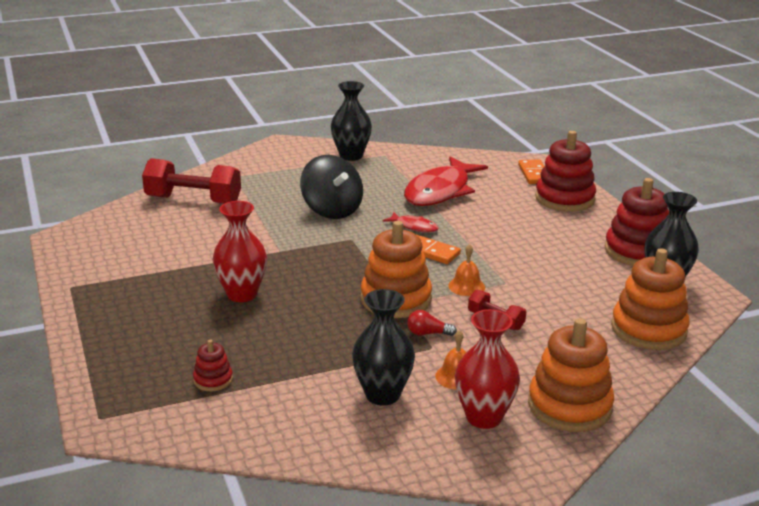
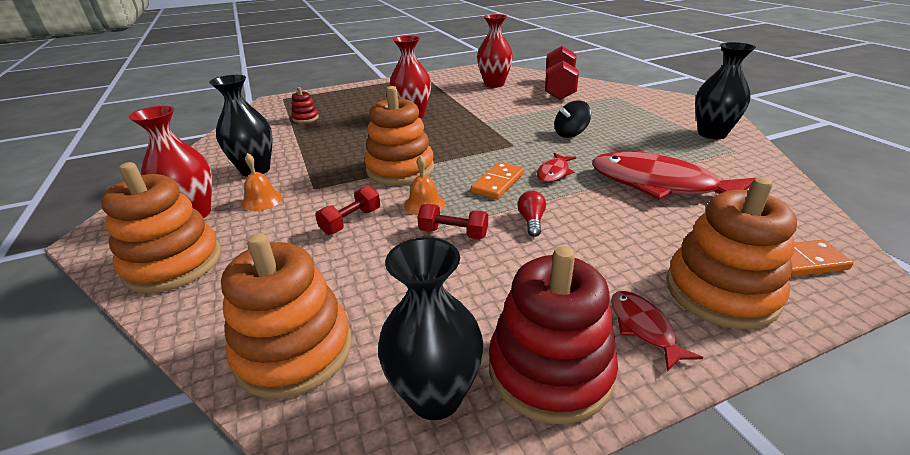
camera: 90 degrees right, 5 degrees up
(149, 237) = (494, 84): none -> red vase
(332, 210) = (570, 134): black spinning top -> black spinning top, size x0.60
(428, 333) = (337, 185): red light bulb -> red light bulb (531, 221)
(511, 274) = (453, 233): none -> red dumbbell
(564, 199) = (721, 292): red stacking toy -> orange stacking toy
(599, 223) = (643, 328): none -> red fish

